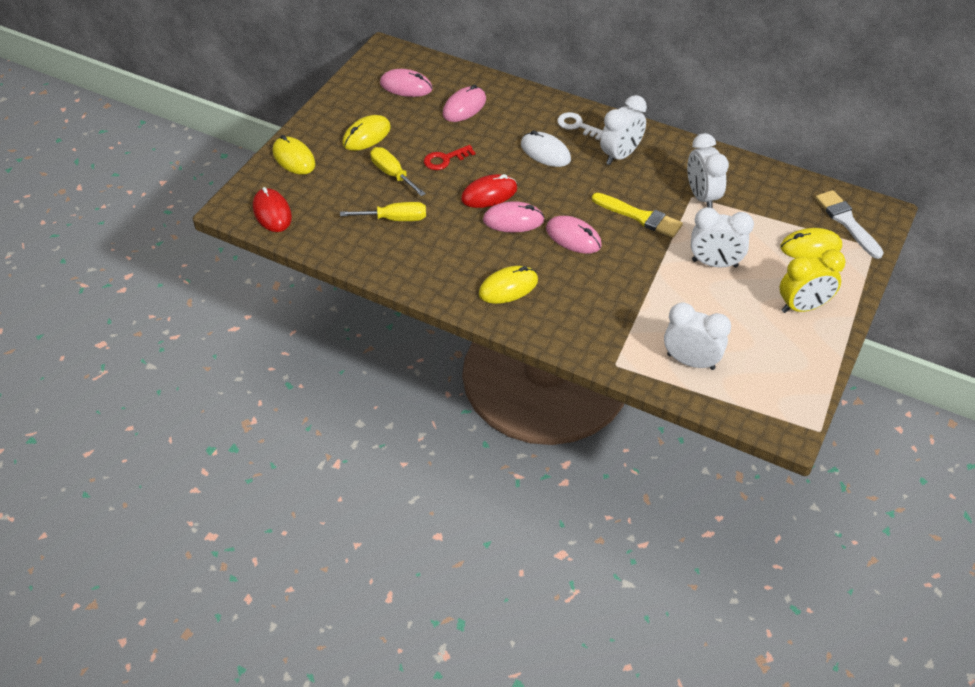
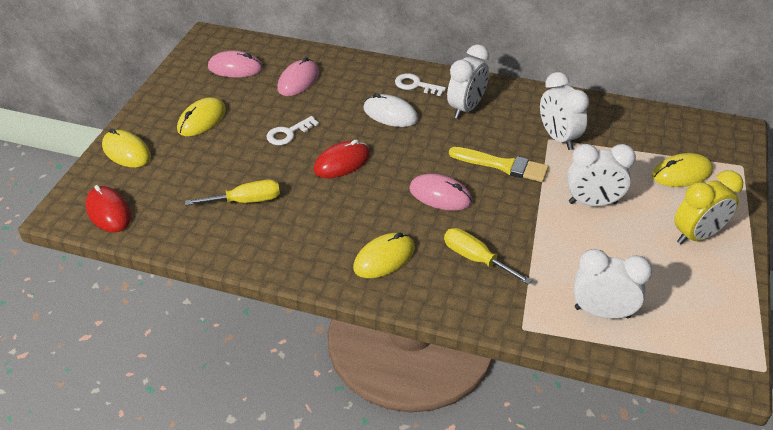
camera: 10 degrees left, 5 degrees down
(392, 174) = (235, 155): yellow screwdriver -> yellow screwdriver (475, 258)
(445, 159) = (288, 133): red key -> white key
(513, 220) = (373, 186): pink mouse -> none
(847, 222) = (707, 144): white brush -> none

